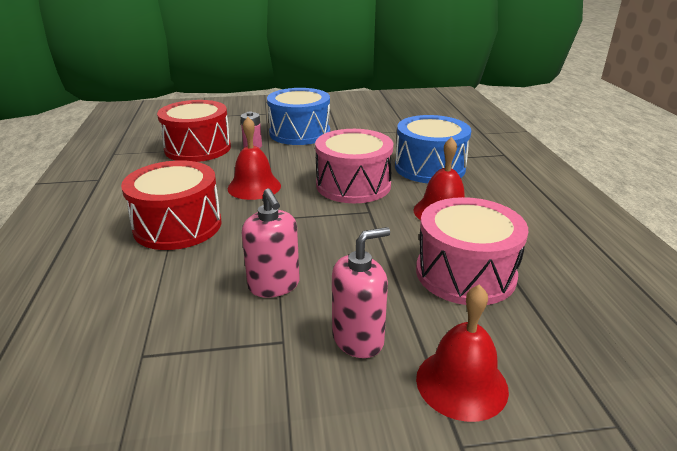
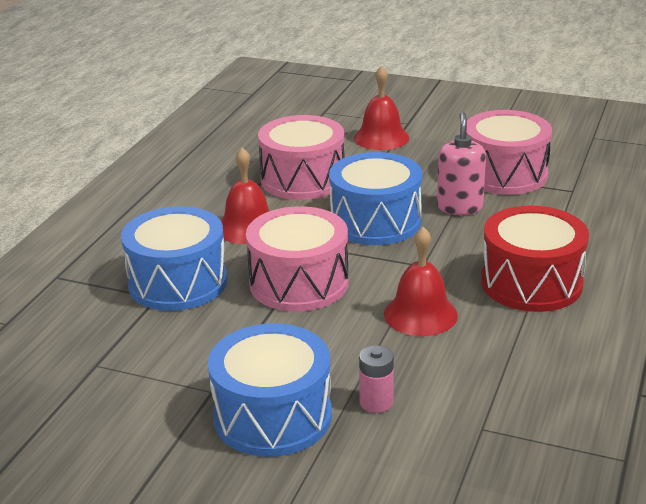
camera: 150 degrees left, 0 degrees up
(198, 148) = (470, 426): red drum -> none
(241, 358) = (504, 174): none -> pink drum
(344, 245) = (375, 221): none -> blue drum
(358, 339) = (422, 166): pink soap dispenser -> none

